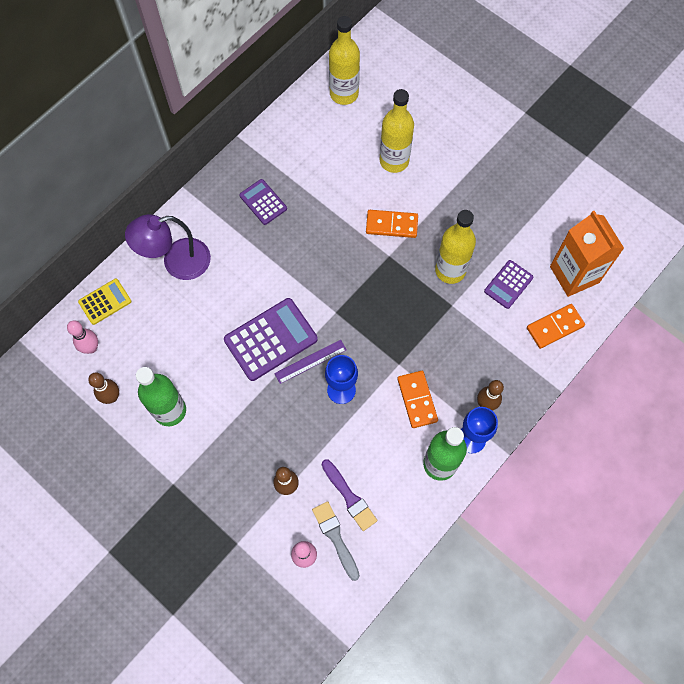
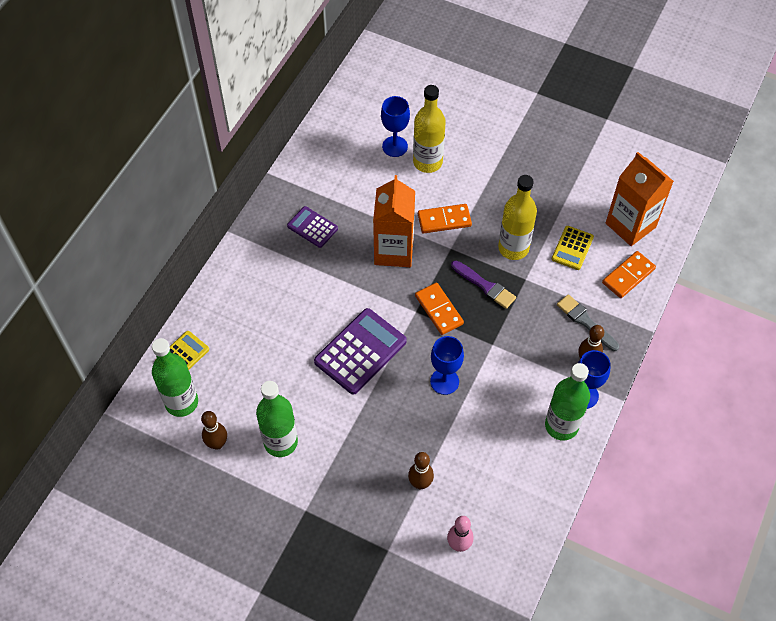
camera: 15 degrees left, 10 degrees down
(91, 348) = (181, 402): pink bowling pin -> green bottle
(177, 262) = (244, 302): purple lamp -> none
(310, 361) = (406, 362): purple ruler -> none
(333, 245) = (394, 251): none -> orange carton
(335, 537) = (483, 519): grey brush -> grey brush (585, 321)
(344, 94) = (360, 112): yellow bottle -> none
(349, 497) = (485, 478): purple brush -> purple brush (485, 286)
(367, 137) = (395, 146): none -> blue goblet
(417, 400) = (520, 372): orange domino -> orange domino (439, 310)
(508, 284) = (572, 248): purple calculator -> yellow calculator

